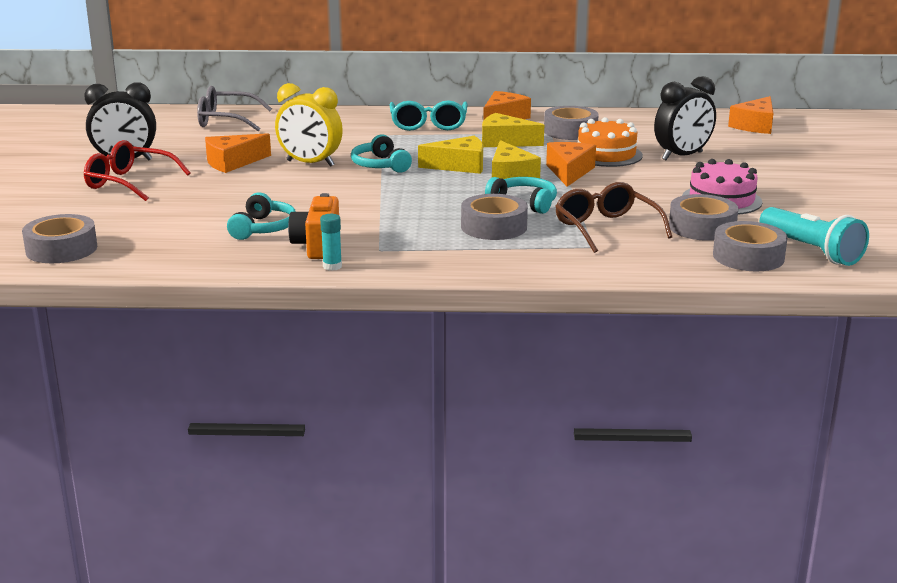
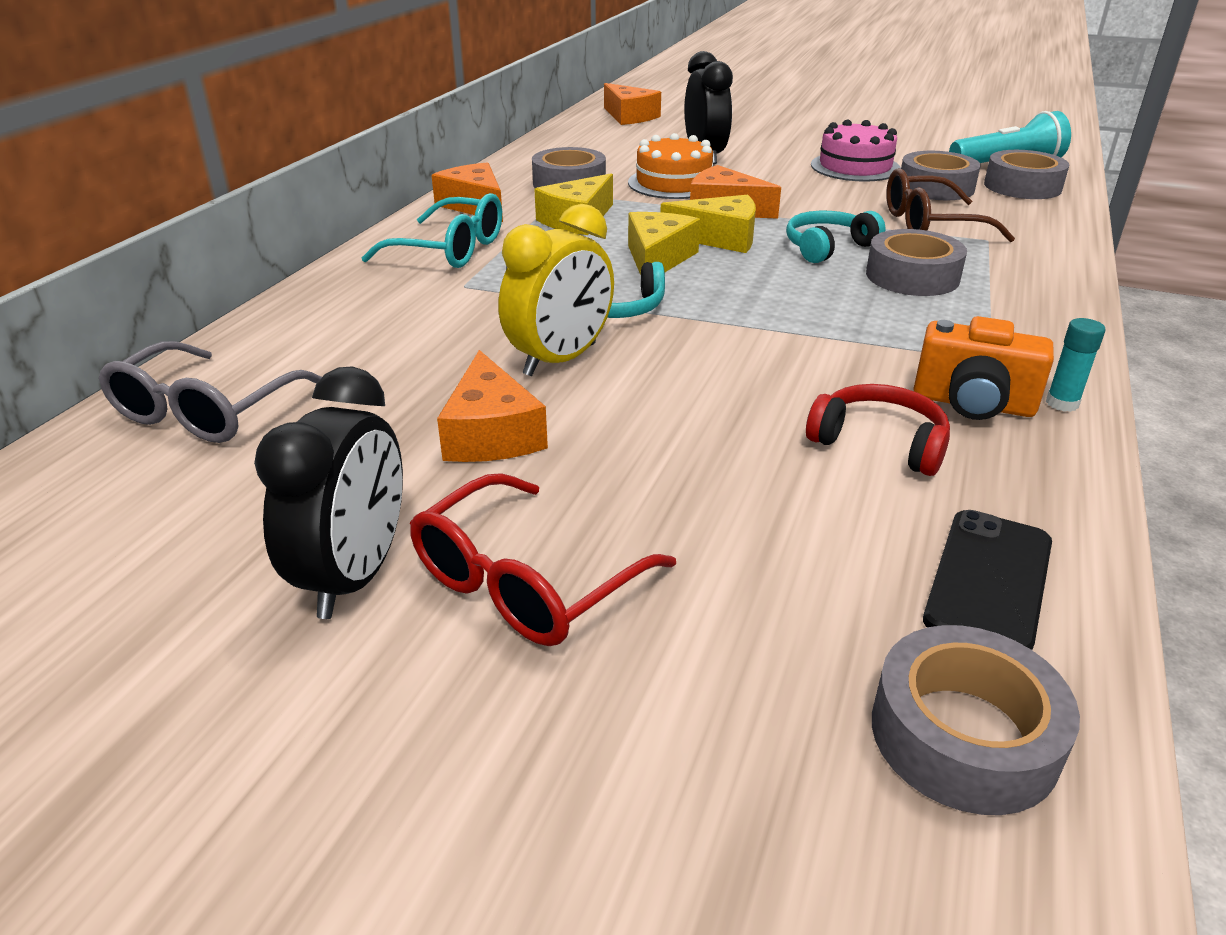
camera: 70 degrees left, 10 degrees up
(155, 252) = (989, 581): none -> black phone
(263, 228) = (879, 442): turquoise headphones -> red headphones

